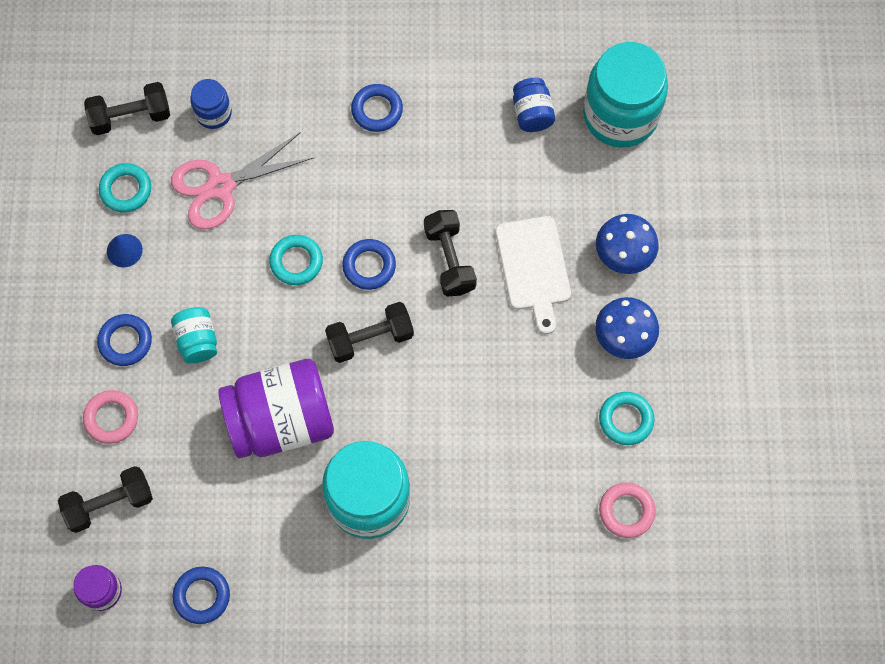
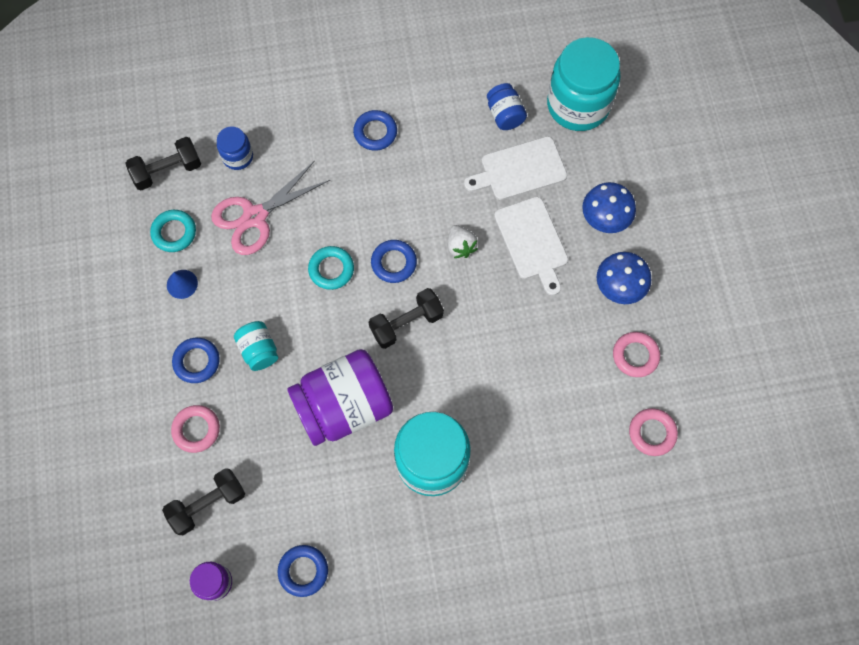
camera: 10 degrees left, 0 degrees up
(449, 259) = (460, 246): black dumbbell -> white strawberry
(536, 181) = (520, 170): none -> white cutting board
(626, 419) = (635, 355): turquoise ring -> pink ring

